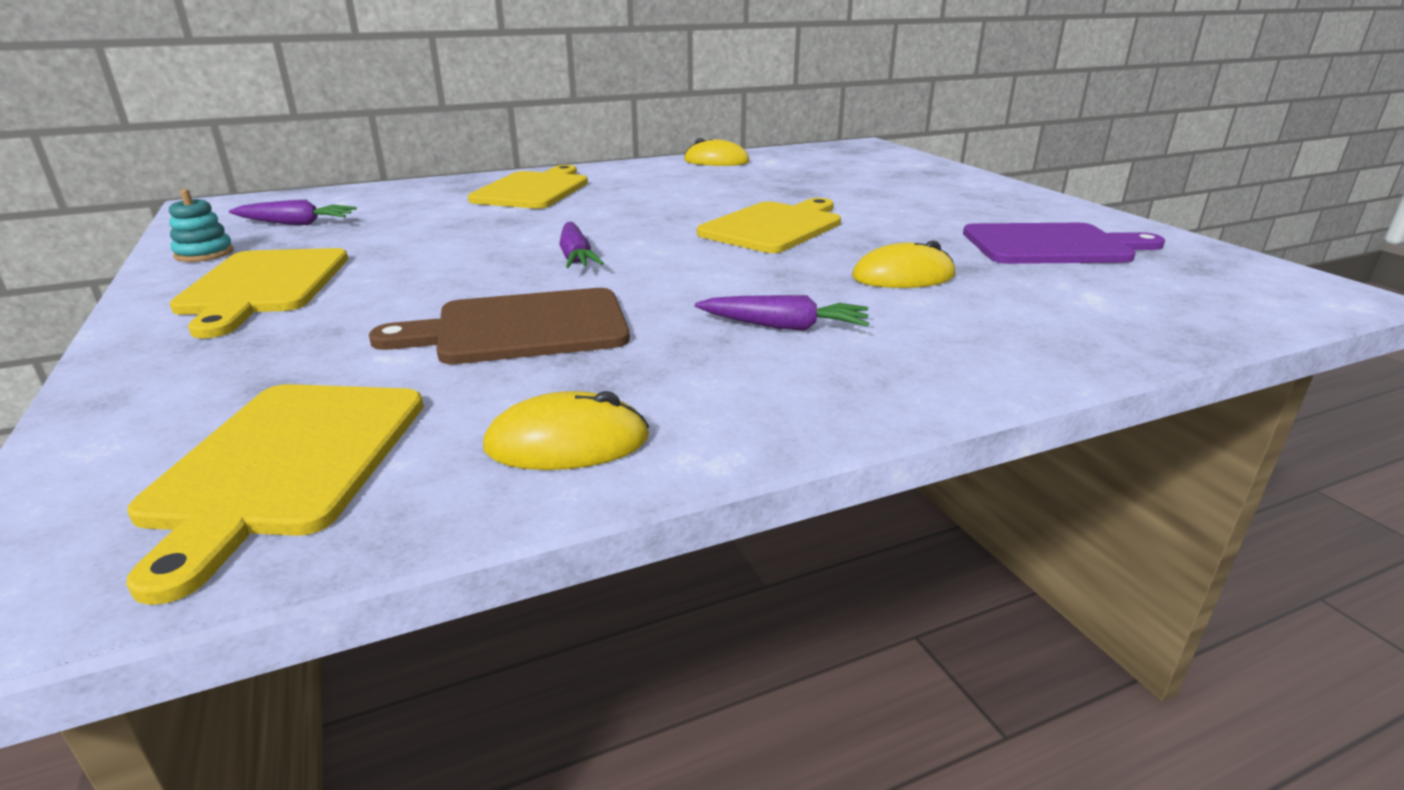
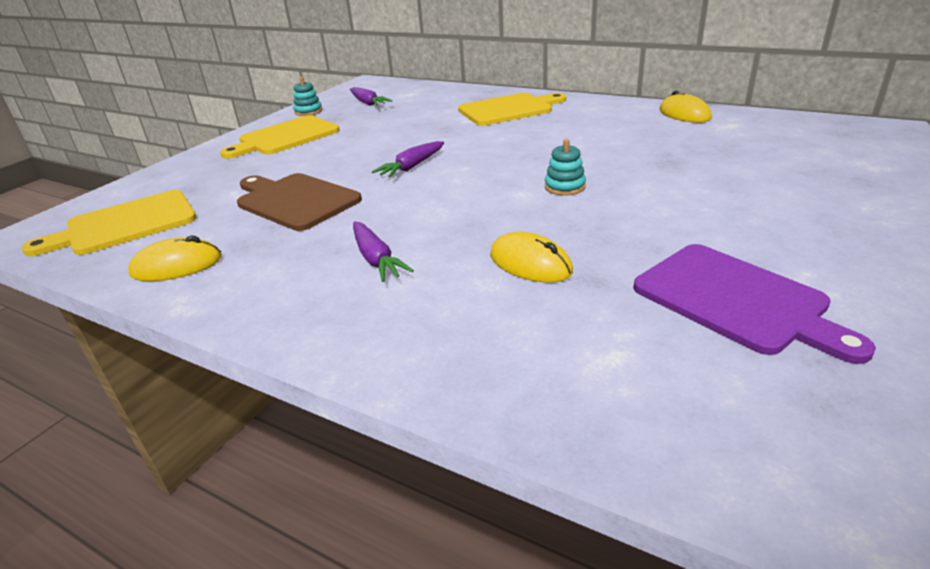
camera: 55 degrees right, 5 degrees up
(567, 443) = (177, 265): yellow mouse -> yellow mouse turned 60 degrees counterclockwise
(774, 227) = (565, 187): yellow cutting board -> turquoise stacking toy

